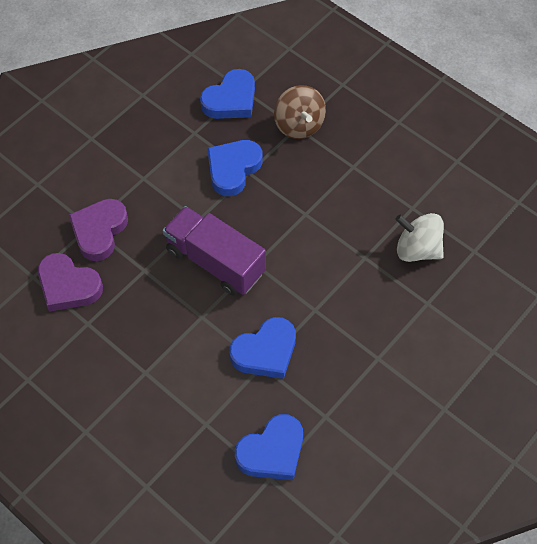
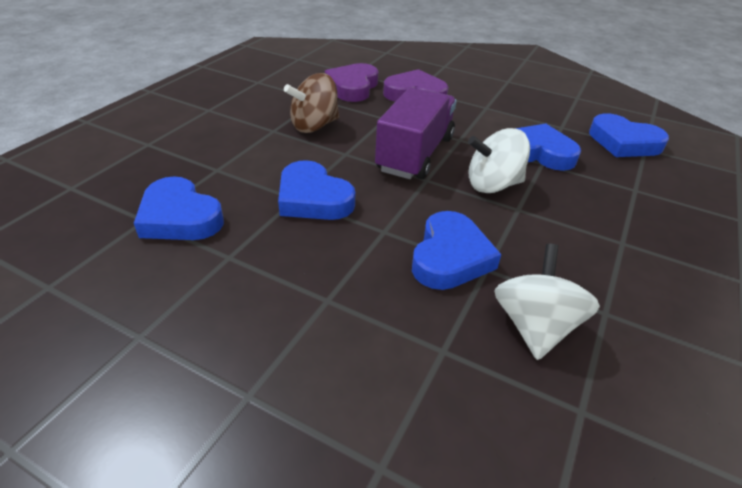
camera: 75 degrees right, 20 degrees down
(272, 219) = (492, 185): none -> white spinning top
(299, 125) = (640, 190): brown spinning top -> brown spinning top (314, 126)
(350, 275) = (450, 257): none -> blue heart

